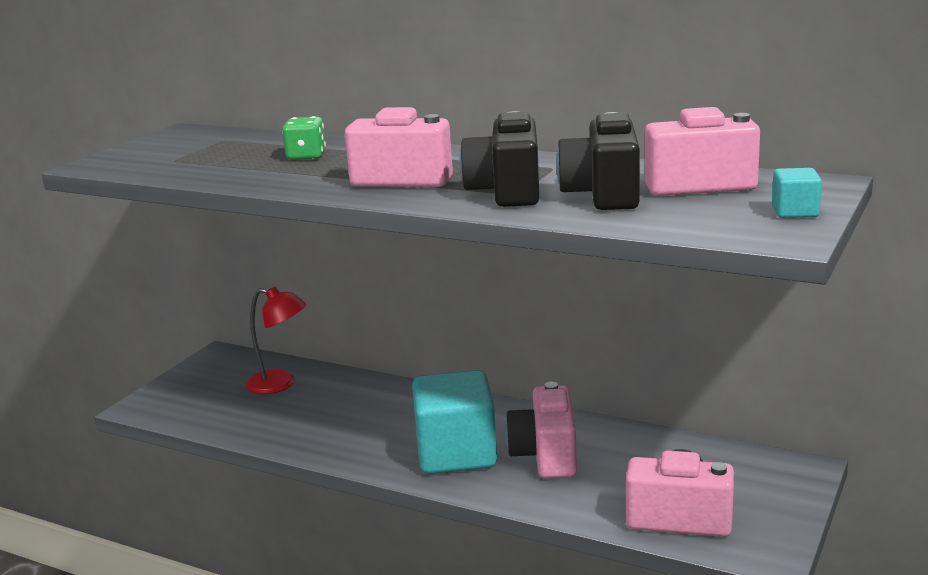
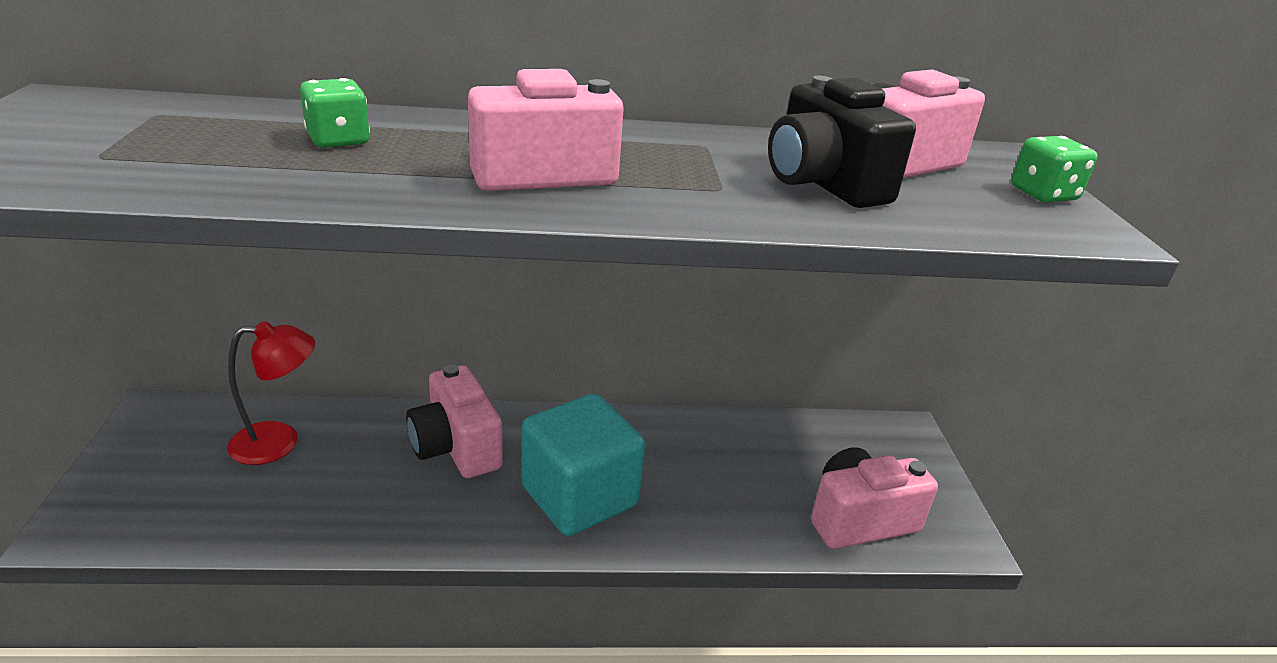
camera: 35 degrees left, 10 degrees up
(506, 192) = (706, 187): black camera -> none
(545, 455) = (675, 473): pink camera -> pink camera (456, 447)
(795, 212) = (1043, 194): turquoise cube -> green dice

